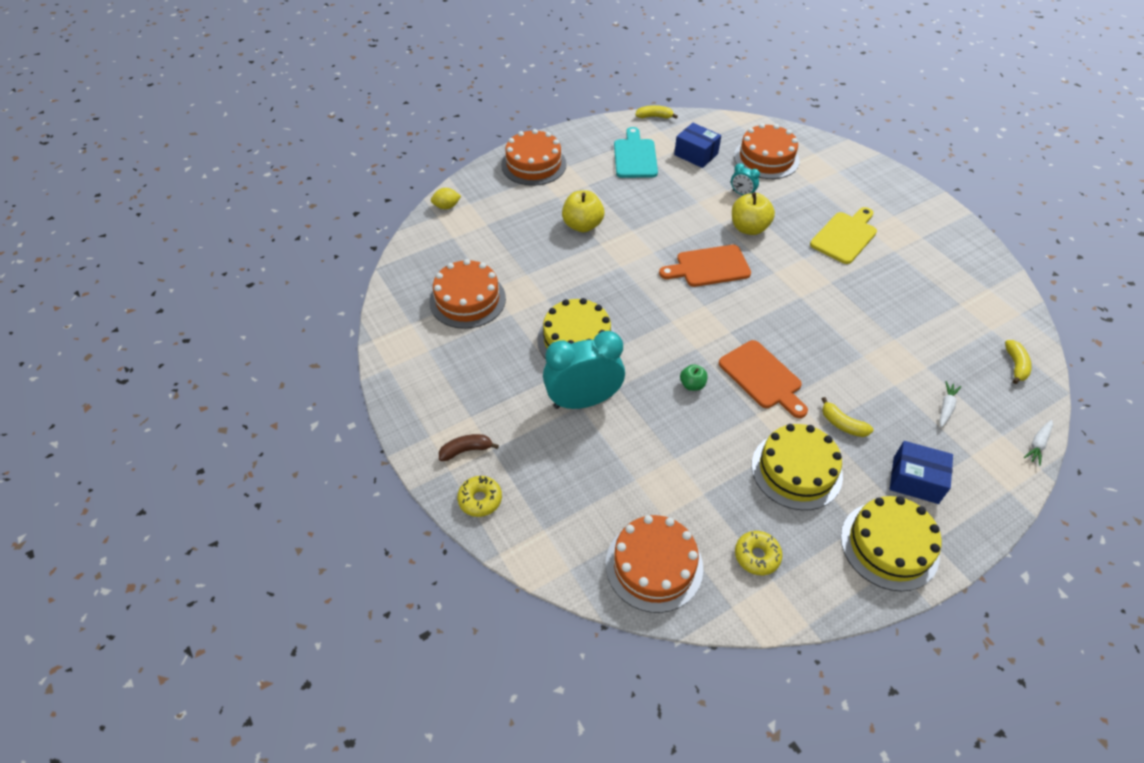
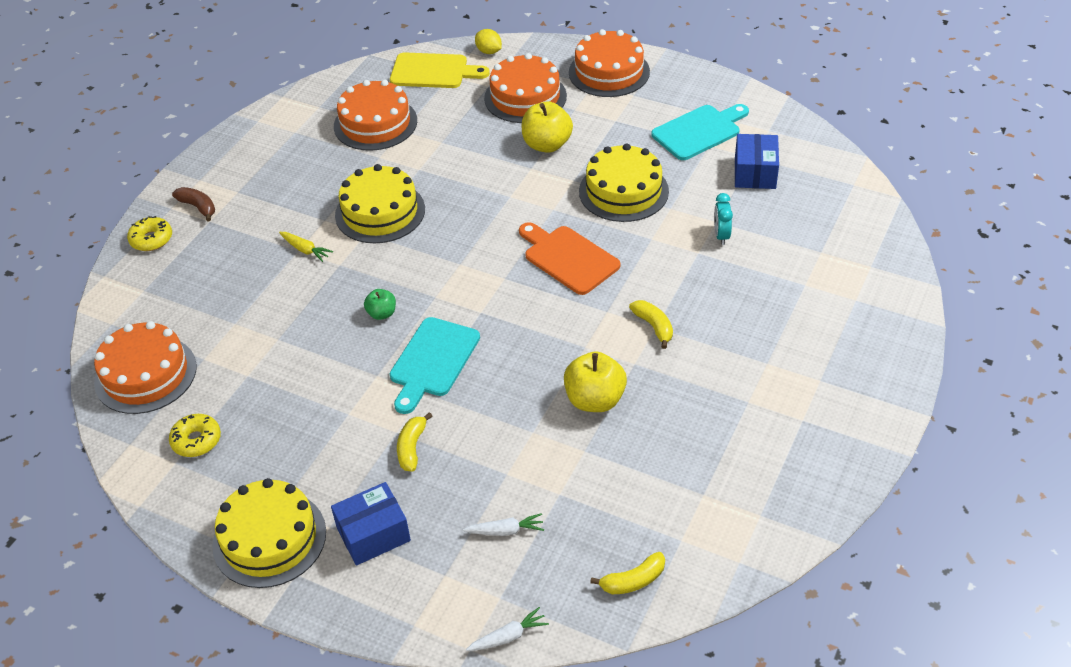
camera: 60 degrees right, 5 degrees down
(583, 401) = (305, 250): turquoise clock -> yellow carrot
(654, 117) = (789, 115): yellow banana -> yellow banana (653, 326)
(749, 228) = (664, 264): yellow apple -> yellow apple (595, 400)
(762, 377) = (432, 361): orange cutting board -> turquoise cutting board
(766, 158) = (812, 230): orange cake -> orange cake (525, 97)
(796, 470) = (322, 432): yellow cake -> yellow cake (623, 191)
(845, 236) = (731, 348): yellow cutting board -> yellow cutting board (433, 71)
(915, 480) = (373, 534): blue box -> blue box turned 75 degrees clockwise
(1037, 444) = (508, 636): white carrot -> white carrot turned 150 degrees clockwise

